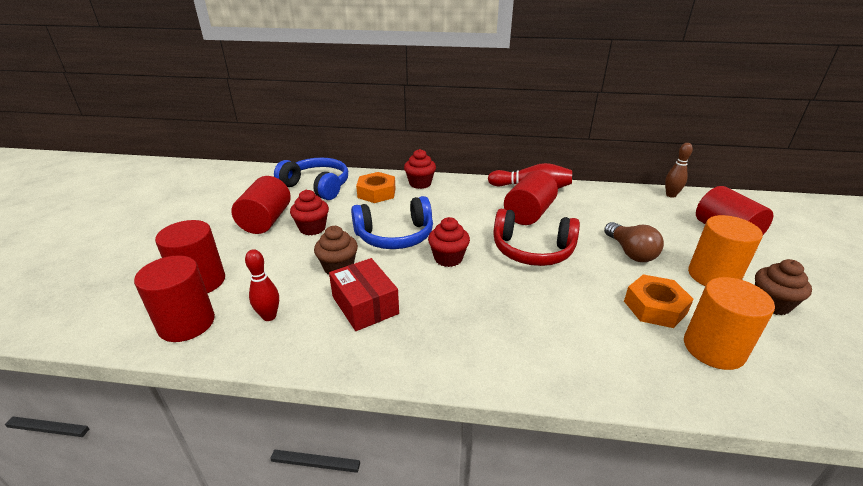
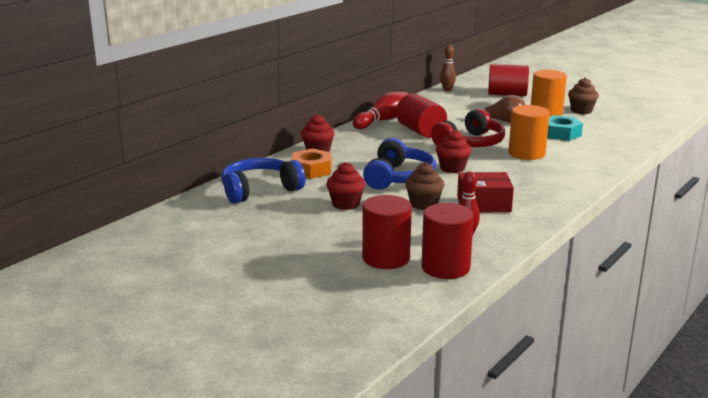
camera: 60 degrees left, 10 degrees down
(266, 221) = (304, 221): red cylinder -> none
(655, 307) = (561, 133): orange nut -> turquoise nut
(713, 348) = (604, 134): orange cylinder -> orange cylinder (526, 153)

